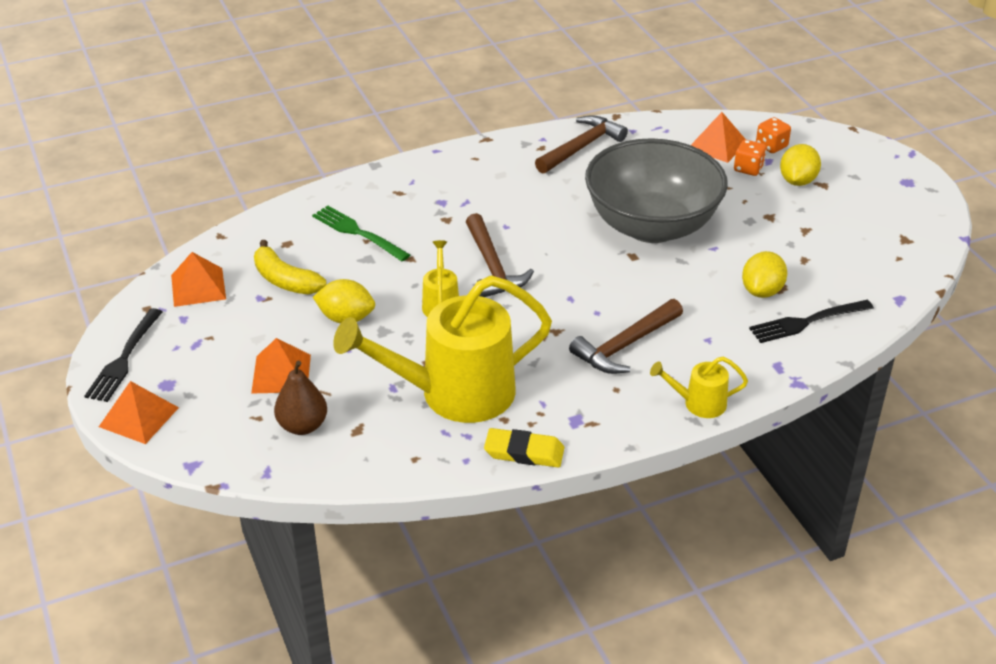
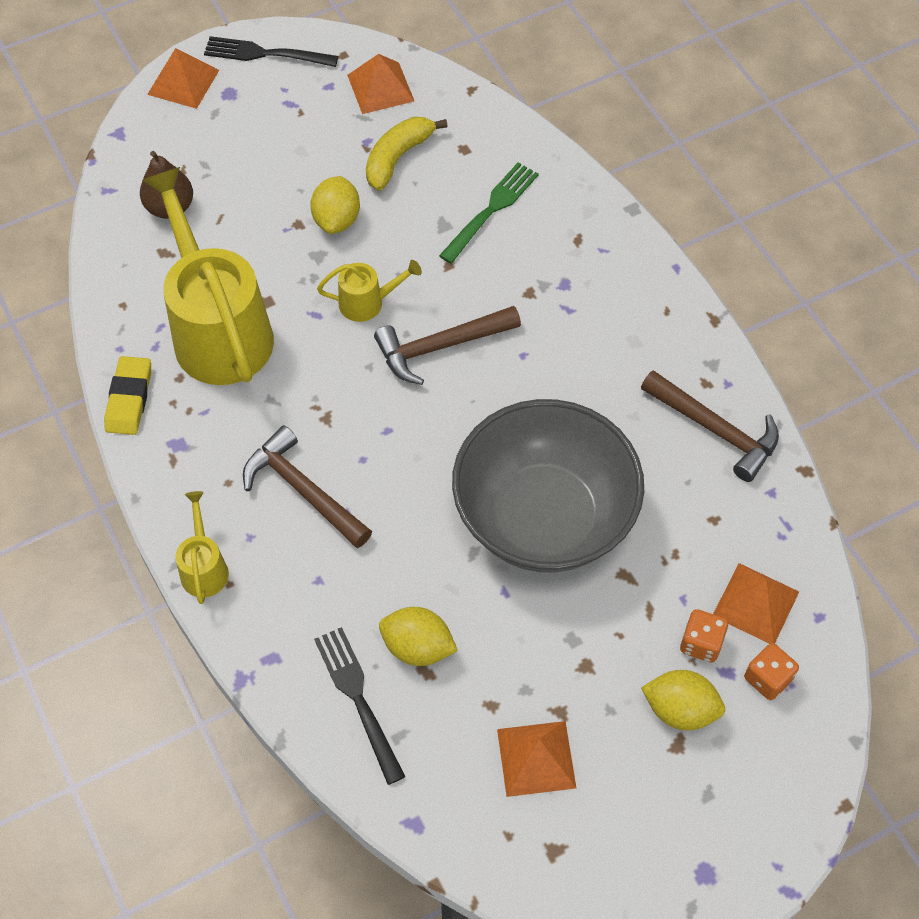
camera: 85 degrees right, 20 degrees up
(281, 373) = (246, 178): orange pyramid -> orange pyramid (536, 758)

